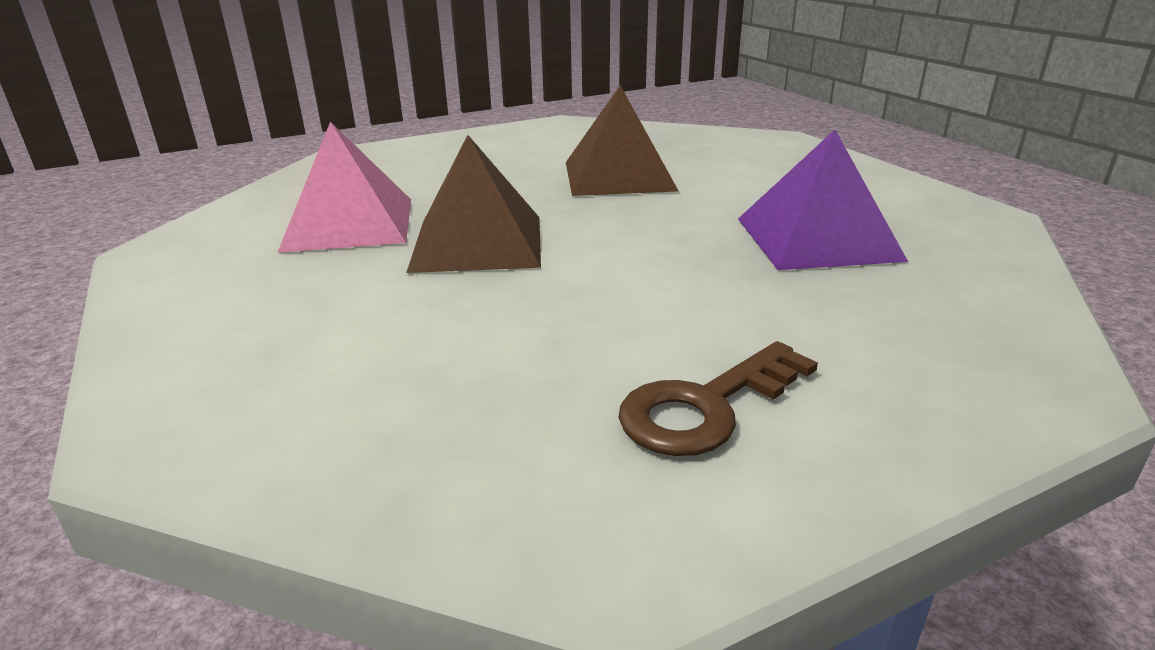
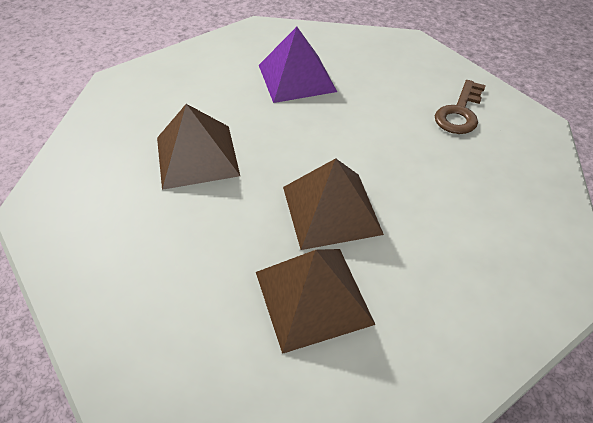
camera: 100 degrees left, 20 degrees up
(349, 224) = (313, 297): pink pyramid -> brown pyramid
(706, 407) = (460, 112): brown key -> brown key turned 75 degrees clockwise

